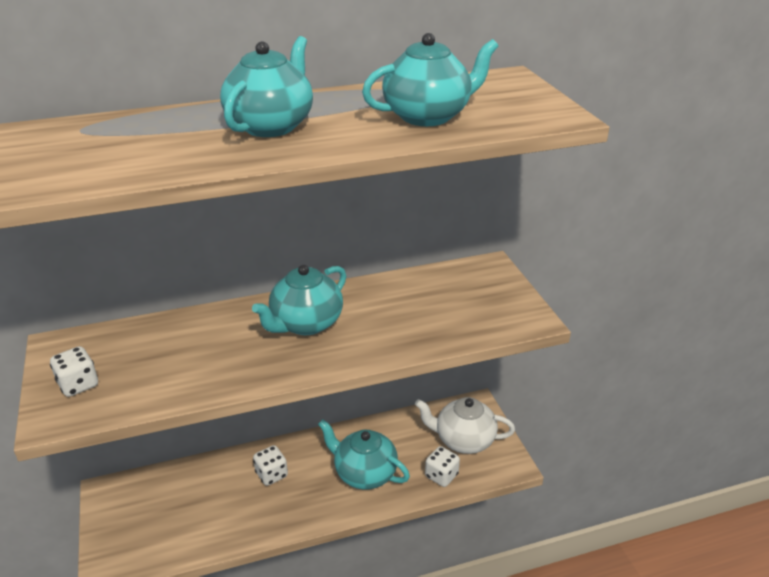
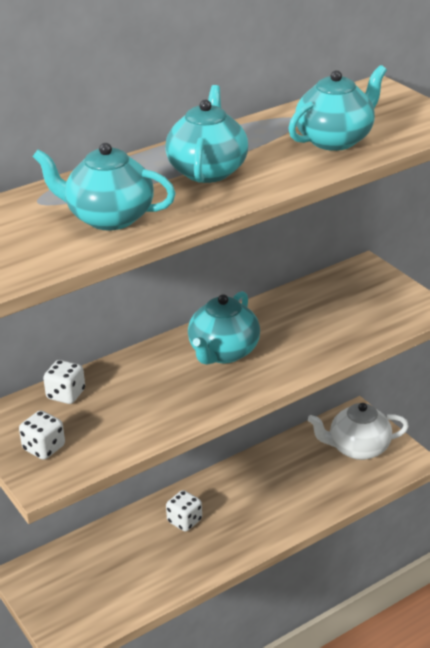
camera: 15 degrees left, 0 degrees up
(364, 473) = (276, 499): turquoise teapot -> turquoise teapot (108, 218)
(441, 475) = (351, 484): white dice -> white dice (66, 394)

